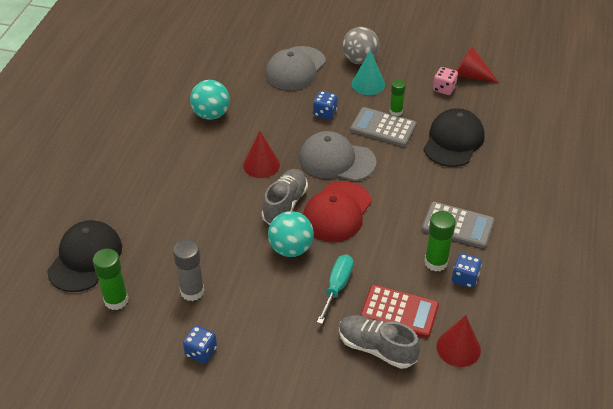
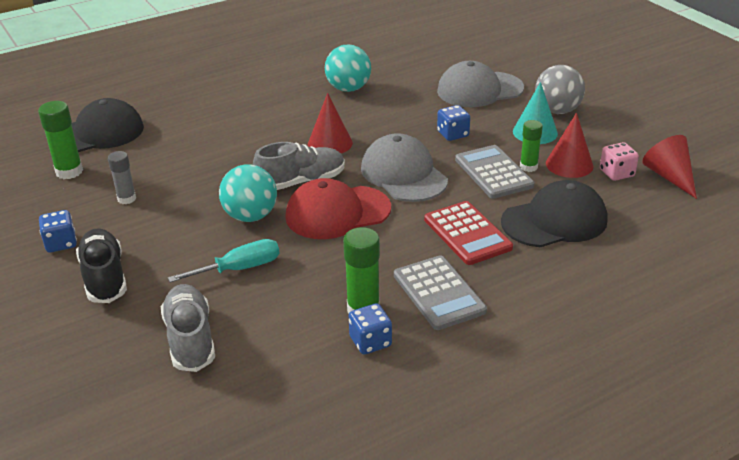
camera: 45 degrees right, 10 degrees down
(192, 291) = (126, 199): grey glue stick -> grey glue stick, size x0.66
(267, 351) = (104, 277): none -> black shoe
(399, 311) = (259, 325): red calculator -> red calculator (467, 234)
(458, 348) = (262, 396): red cone -> red cone (569, 164)

